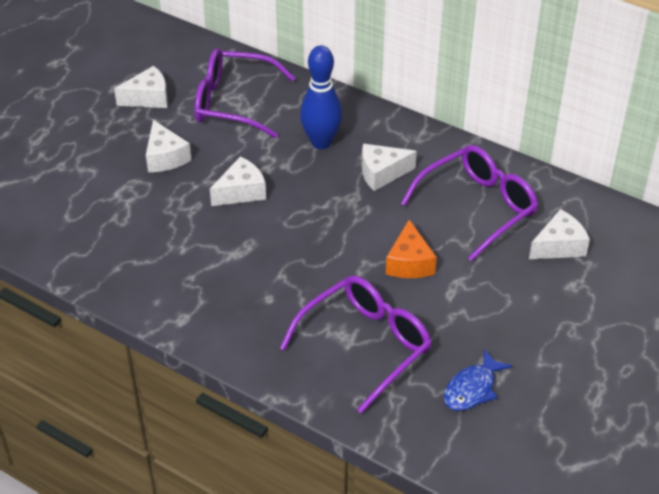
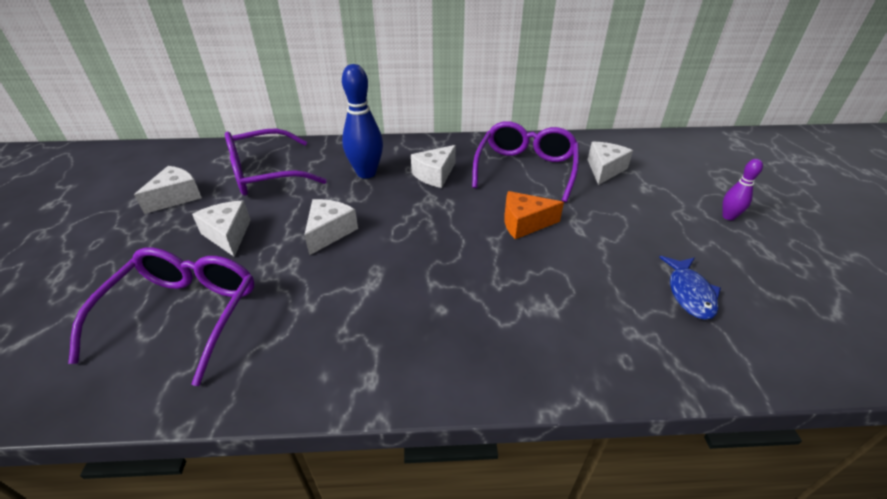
camera: 35 degrees left, 5 degrees down
(165, 157) = (228, 235): white cheese -> white cheese turned 150 degrees counterclockwise
(366, 345) = (570, 304): purple glasses -> purple glasses (184, 314)
(409, 263) = (524, 223): orange cheese -> orange cheese turned 120 degrees clockwise
(613, 353) = (728, 217): none -> purple bowling pin

